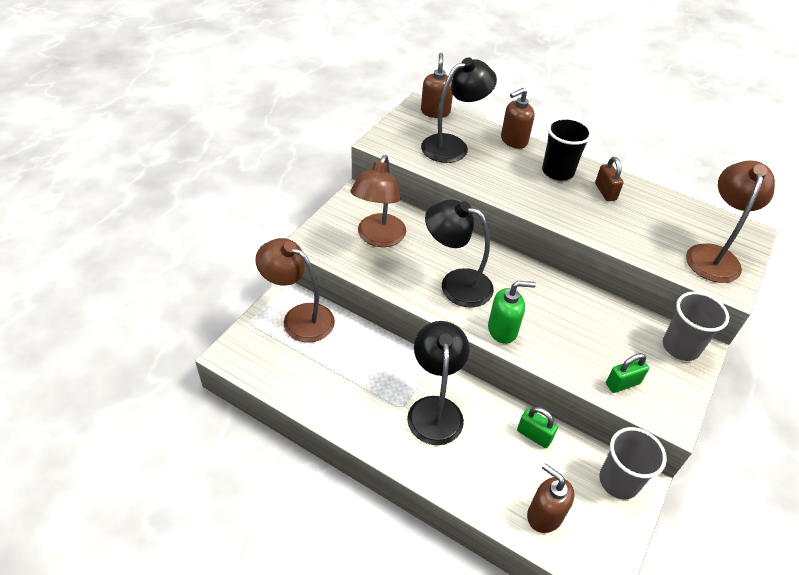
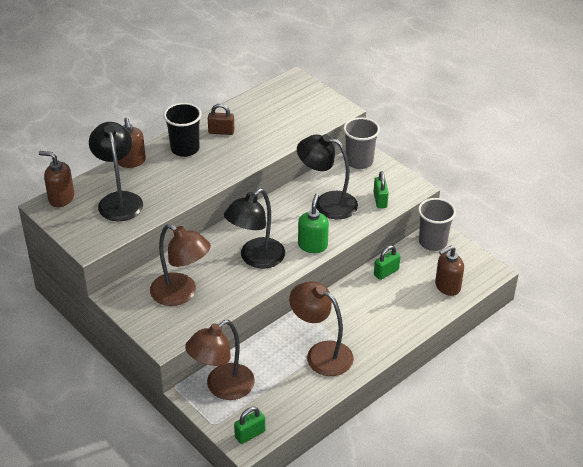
camera: 70 degrees left, 5 degrees down
(243, 354) = (250, 434): none -> green padlock
(434, 409) = (347, 320): black lamp -> black lamp (327, 203)
(713, 255) = (309, 105): brown lamp -> brown lamp (321, 354)

